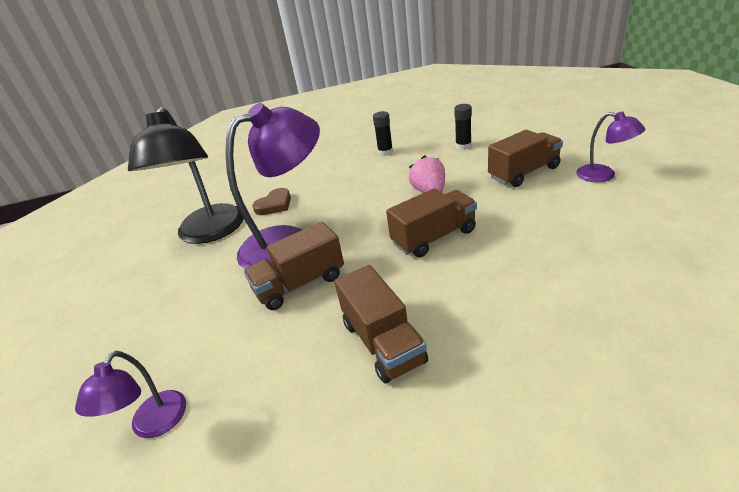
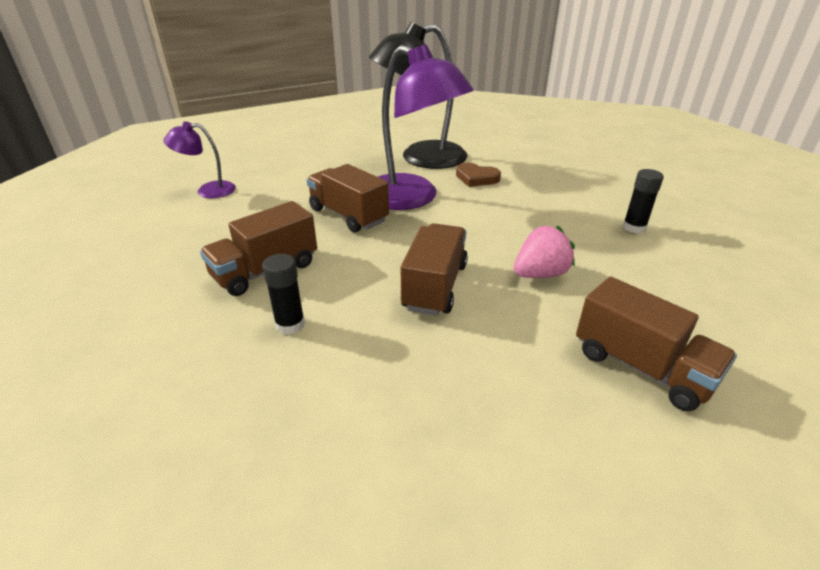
camera: 70 degrees right, 0 degrees up
(434, 237) = (435, 286): brown truck -> brown truck turned 120 degrees counterclockwise
(463, 146) = (700, 296): black glue stick -> black glue stick (290, 324)
(603, 175) = (688, 485): purple lamp -> none

